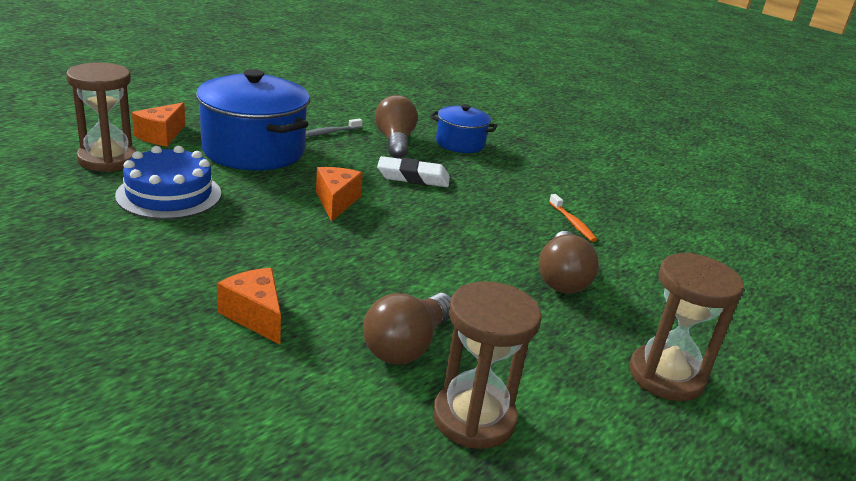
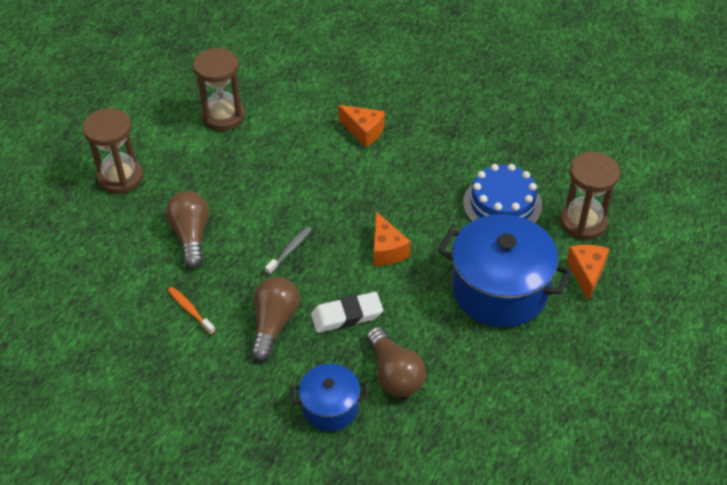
camera: 165 degrees right, 20 degrees up
(329, 133) = (464, 357): grey toothbrush -> grey toothbrush (290, 250)
(407, 345) = (273, 143): brown light bulb -> brown light bulb (274, 324)

